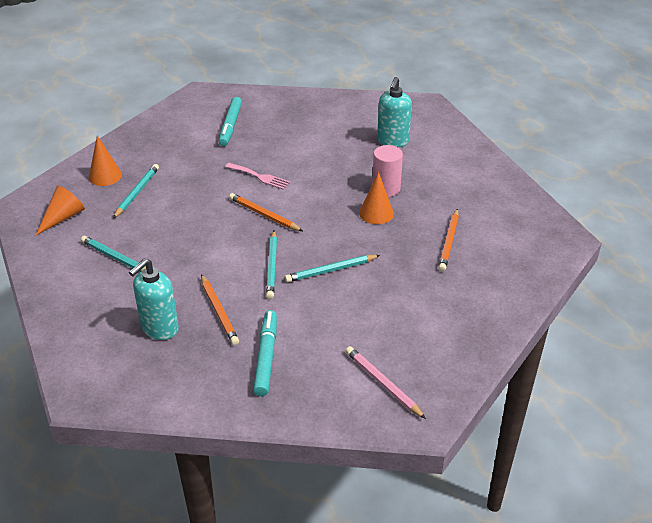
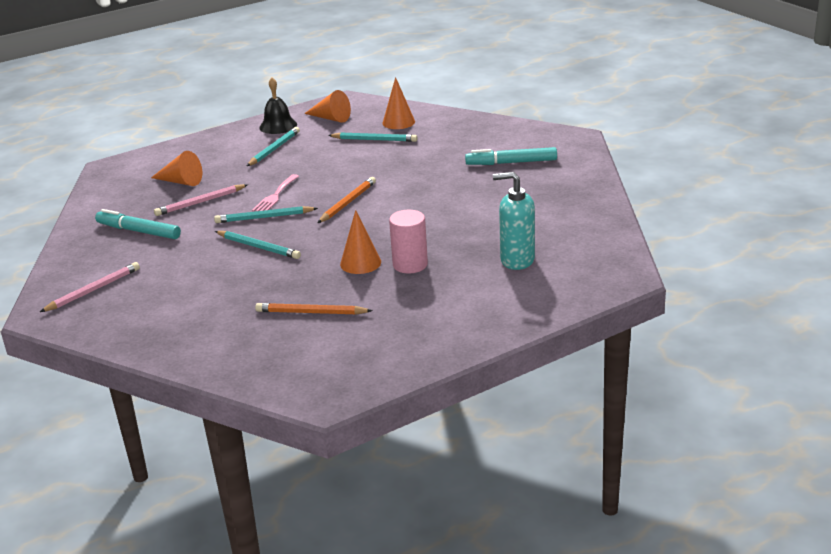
camera: 85 degrees right, 10 degrees down
(55, 255) = (278, 126): none -> black bell
(159, 328) = (181, 182): turquoise soap dispenser -> orange cone
(219, 312) = (200, 202): orange pencil -> pink pencil
(260, 177) = (416, 191): pink fork -> pink fork (275, 196)
(266, 357) = (138, 231): turquoise marker -> turquoise marker turned 150 degrees counterclockwise
(330, 270) = (258, 247): turquoise pencil -> turquoise pencil turned 150 degrees clockwise

